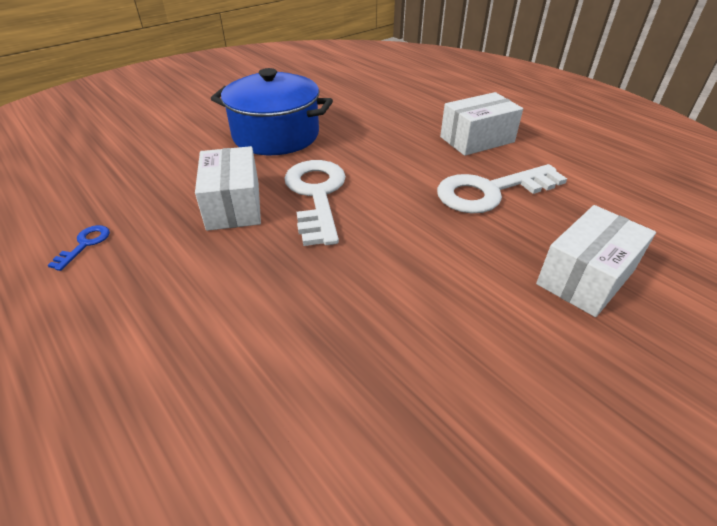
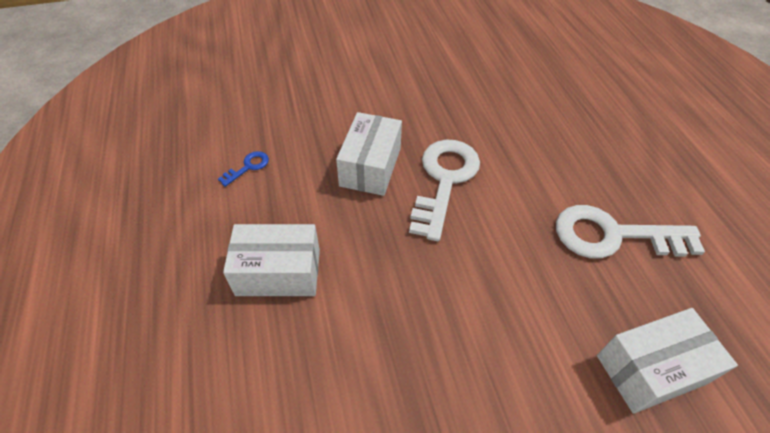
camera: 25 degrees right, 10 degrees up
(276, 135) = (438, 96): blue pot -> none
(477, 139) = (637, 164): white box -> white box (278, 272)

